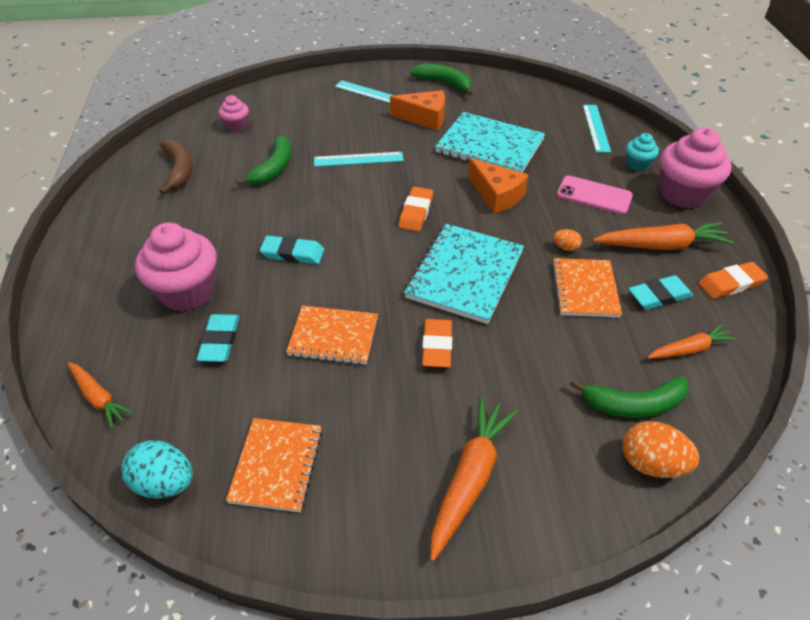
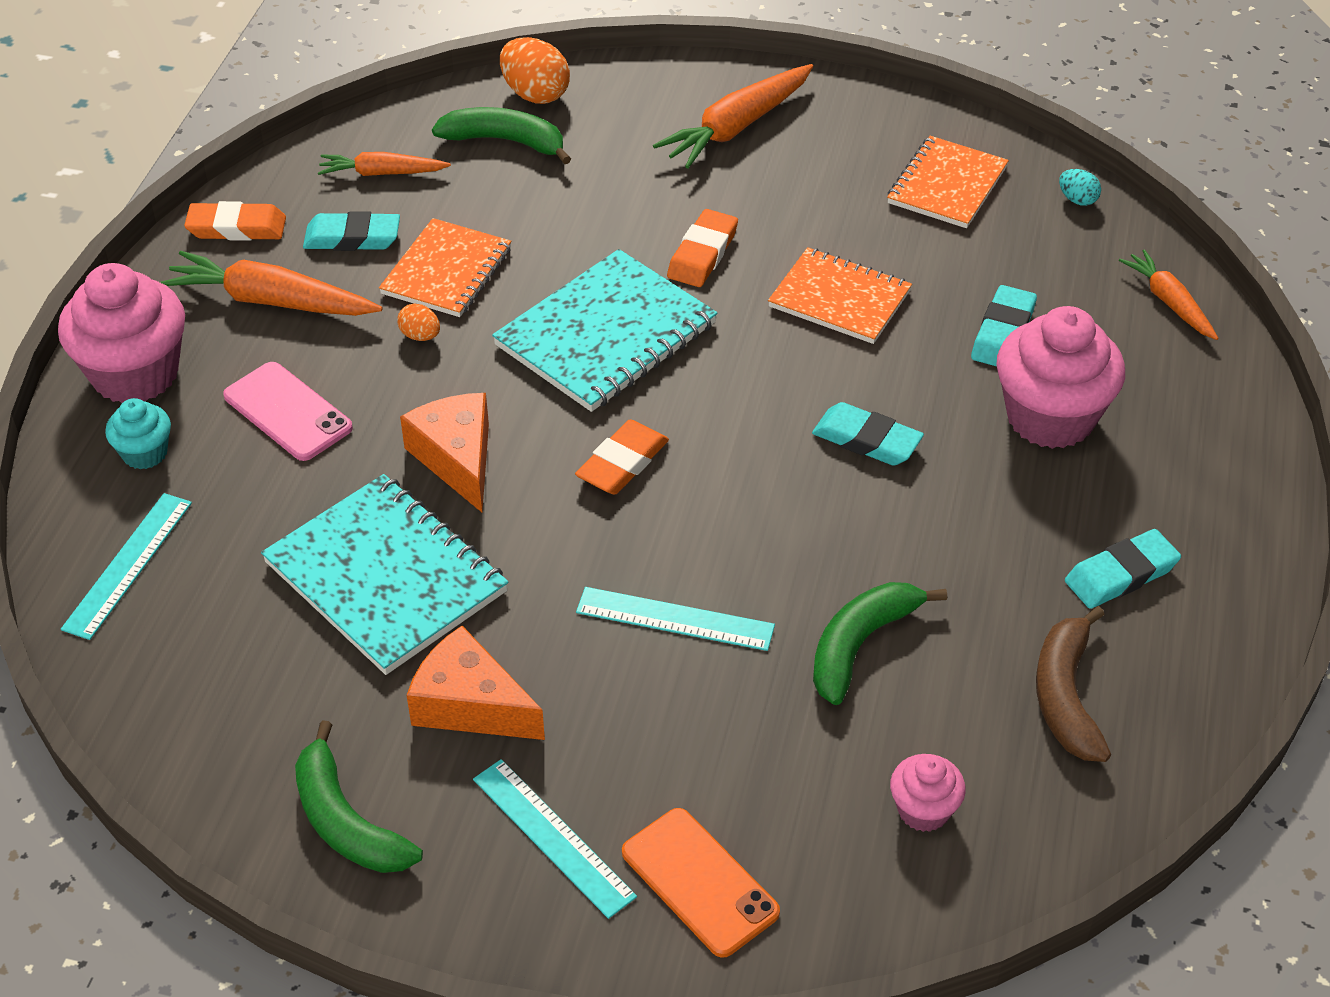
camera: 160 degrees left, 0 degrees up
(150, 221) = (1121, 574): none -> turquoise eraser
(164, 483) = (1077, 200): turquoise egg -> turquoise egg, size x0.53
(314, 94) = (699, 882): none -> orange phone

